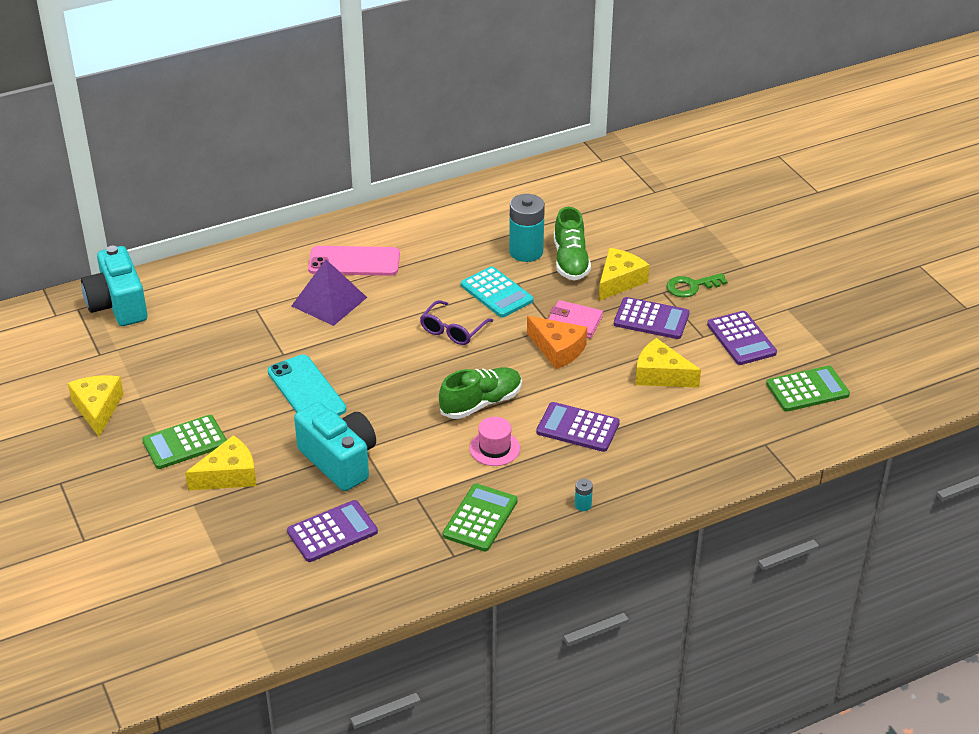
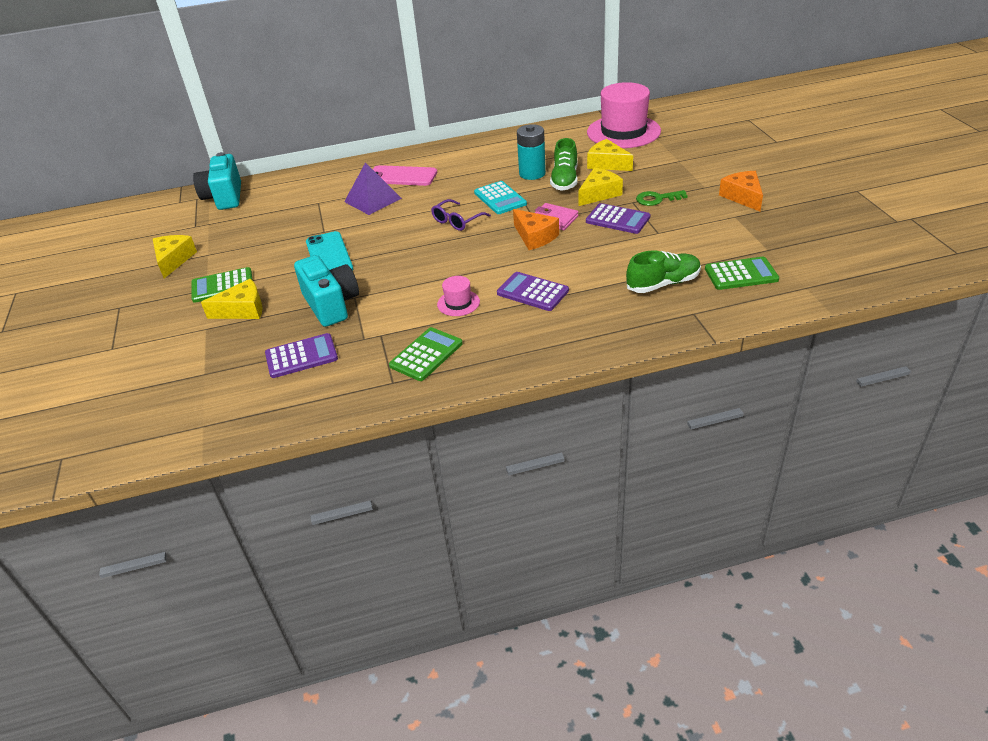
camera: 15 degrees right, 0 degrees up
(481, 403) = (459, 271): green shoe -> green shoe (663, 284)
(583, 505) = (517, 350): turquoise battery -> none
(625, 179) = (623, 132): none -> pink hat
(661, 375) = (614, 258): yellow cheese -> yellow cheese (607, 164)
(741, 339) = (690, 235): purple calculator -> none
(792, 279) = (743, 197): none -> orange cheese

